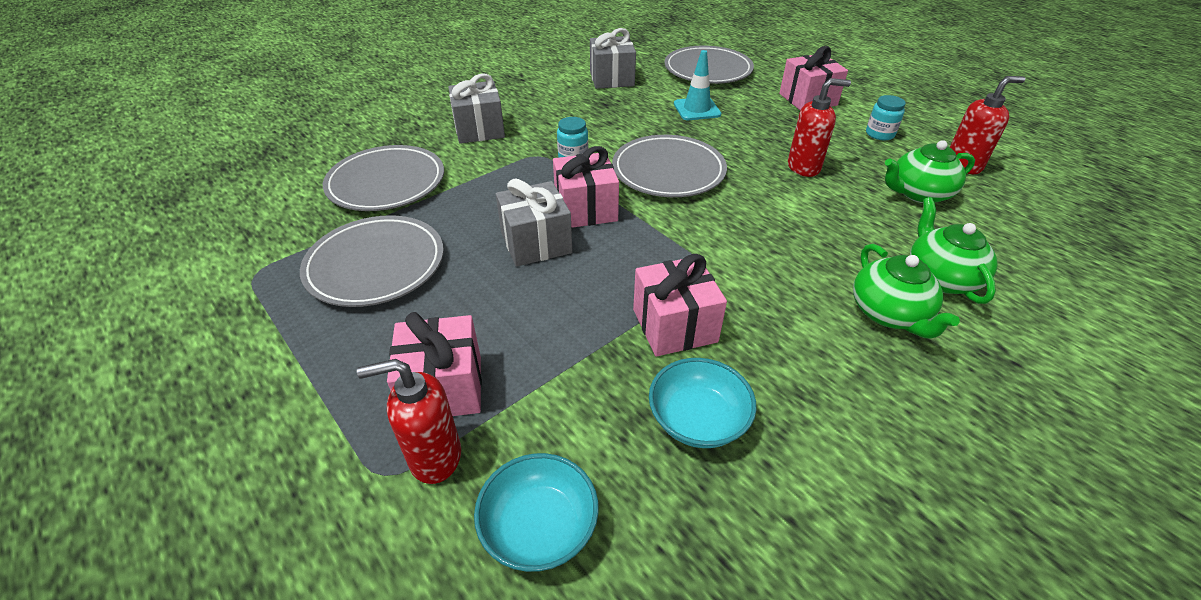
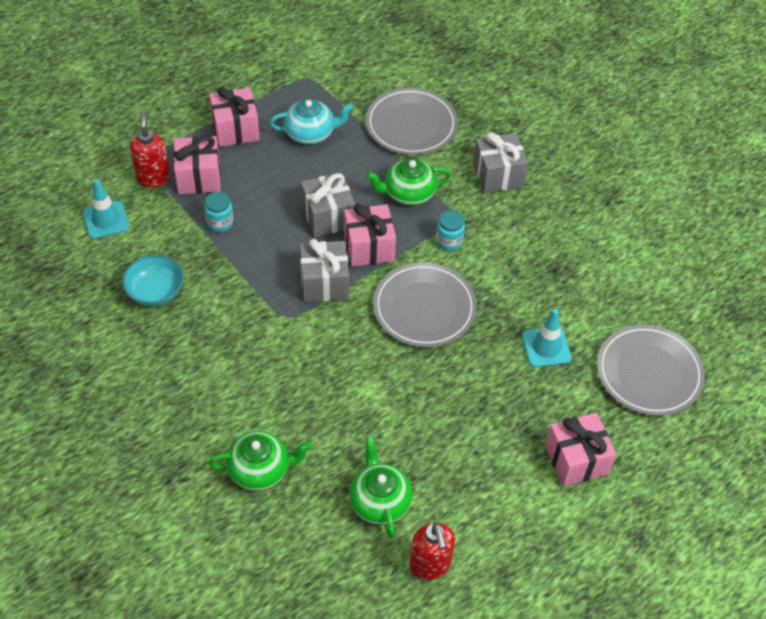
camera: 90 degrees right, 10 degrees up
(376, 265) = (311, 133): grey plate -> turquoise teapot
(539, 527) = (106, 220): turquoise bowl -> turquoise traffic cone
(611, 79) = (615, 279): grey gift -> grey gift (324, 283)
(674, 325) = (232, 289): pink gift -> pink gift (235, 129)
(804, 167) = (428, 417): red soap dispenser -> none
(879, 134) = (495, 508): turquoise jar -> turquoise jar (220, 222)
(889, 313) = (226, 419): green teapot -> green teapot (408, 193)

